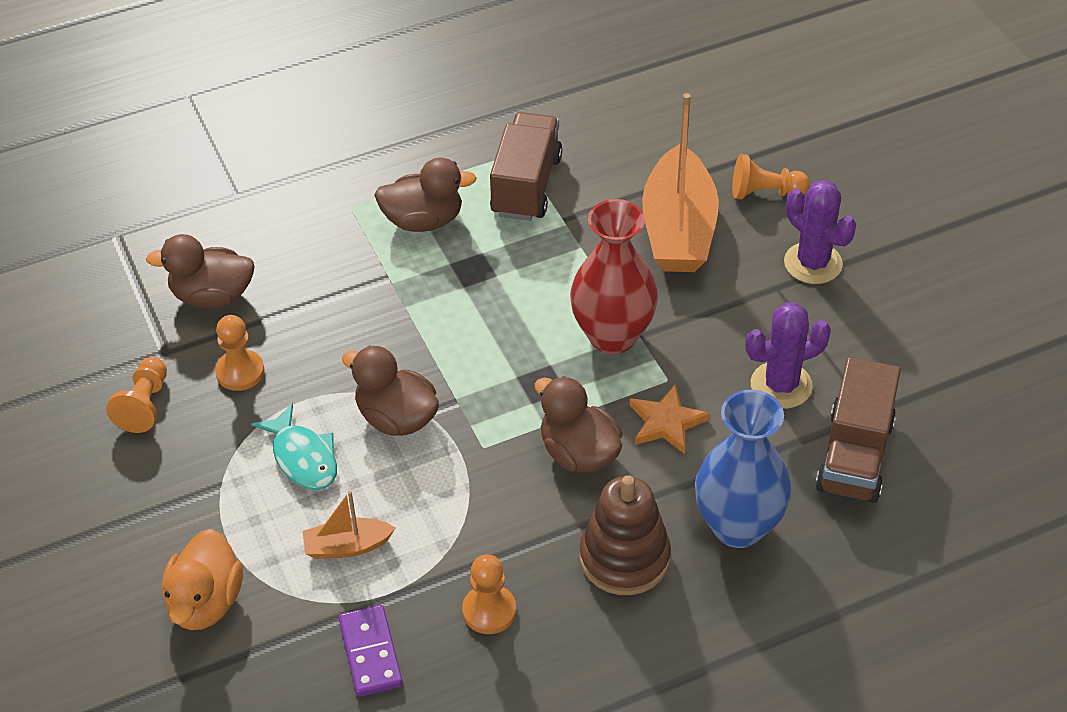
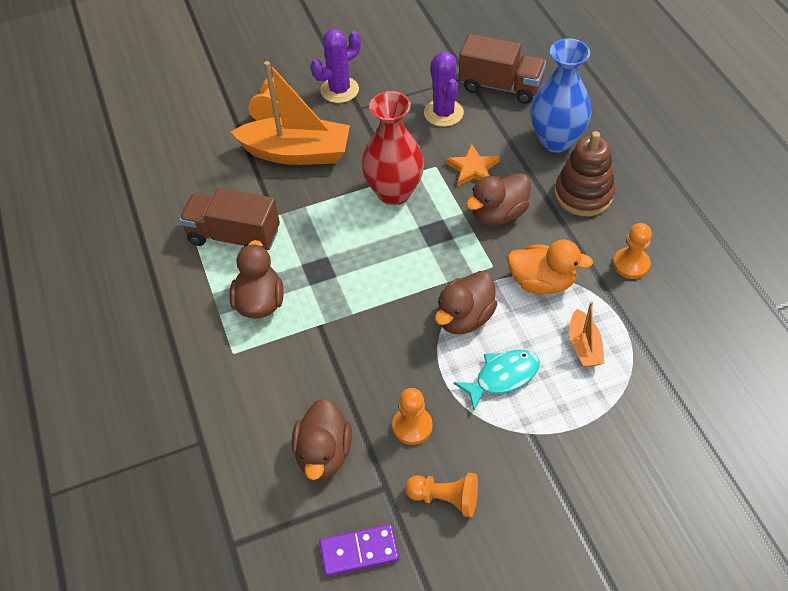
camera: 85 degrees left, 5 degrees up
(205, 602) = (641, 436): orange duck -> orange duck (542, 282)
(370, 653) = (672, 330): purple domino -> purple domino (359, 551)

